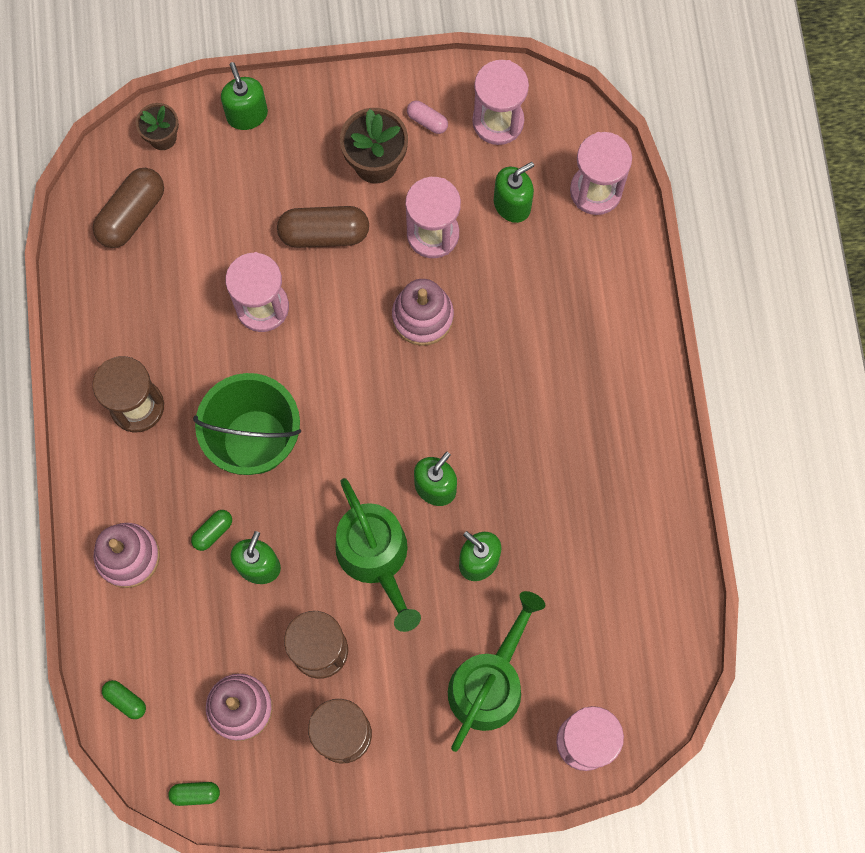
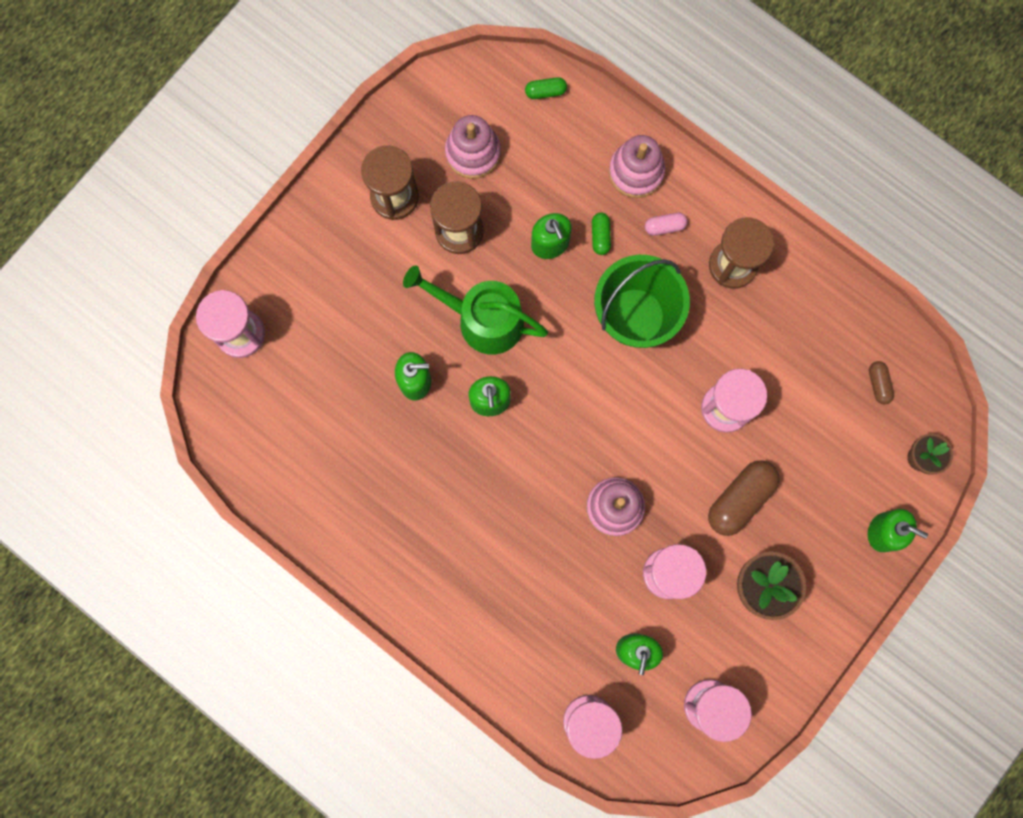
camera: 135 degrees right, 5 degrees up
(132, 215) = (878, 384): brown capsule -> brown capsule, size x0.51
(195, 794) = (448, 82): green capsule -> none
(427, 121) = (758, 654): pink capsule -> pink capsule (665, 227)
(489, 683) = (334, 312): green watering can -> none

